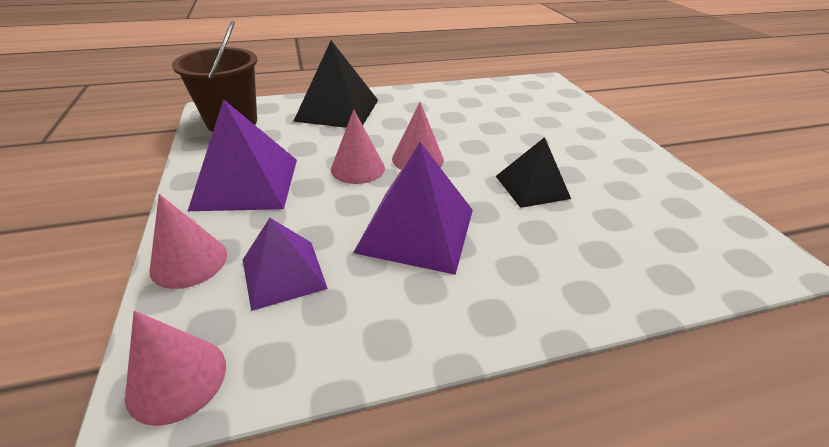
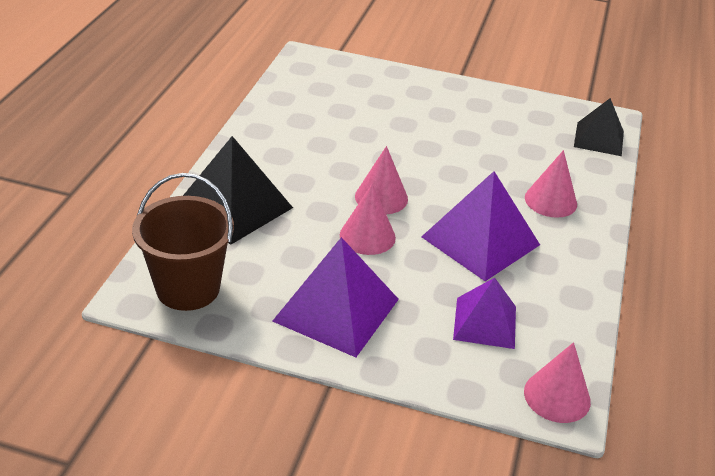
camera: 60 degrees left, 0 degrees up
(189, 261) = (434, 369): pink cone -> pink cone (550, 200)
(532, 187) = (470, 162): black pyramid -> black pyramid (598, 138)

